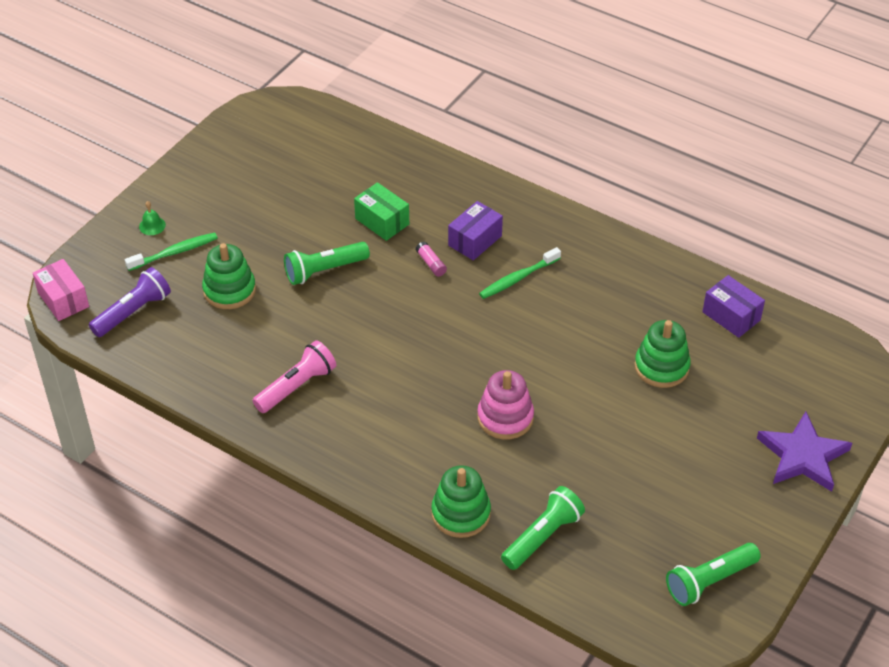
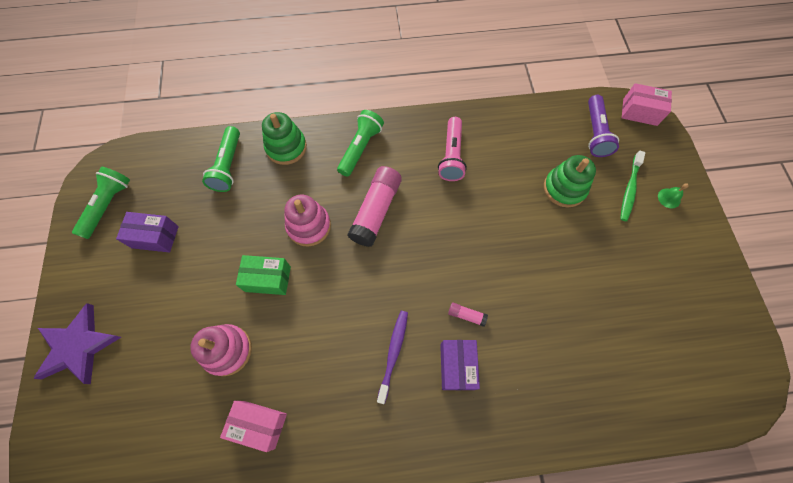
camera: 140 degrees right, 20 degrees up
(324, 270) = (528, 250): green flashlight -> green flashlight (360, 148)
(382, 221) = (539, 328): green box -> green box (268, 279)
(426, 387) = (376, 211): none -> pink glue stick
(518, 278) = (393, 353): green toothbrush -> purple toothbrush
(661, 367) = (227, 350): green stacking toy -> pink stacking toy
(668, 303) = (259, 424): none -> pink box
(731, 316) = (197, 452): purple box -> purple box (155, 237)

